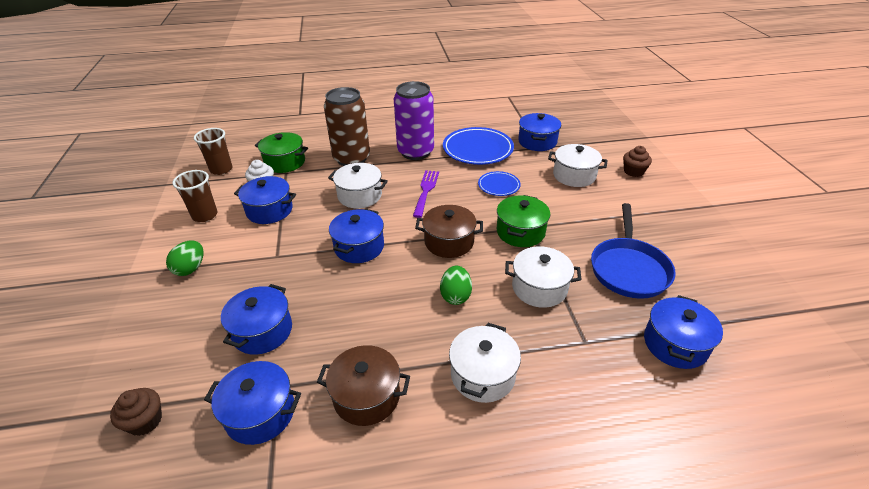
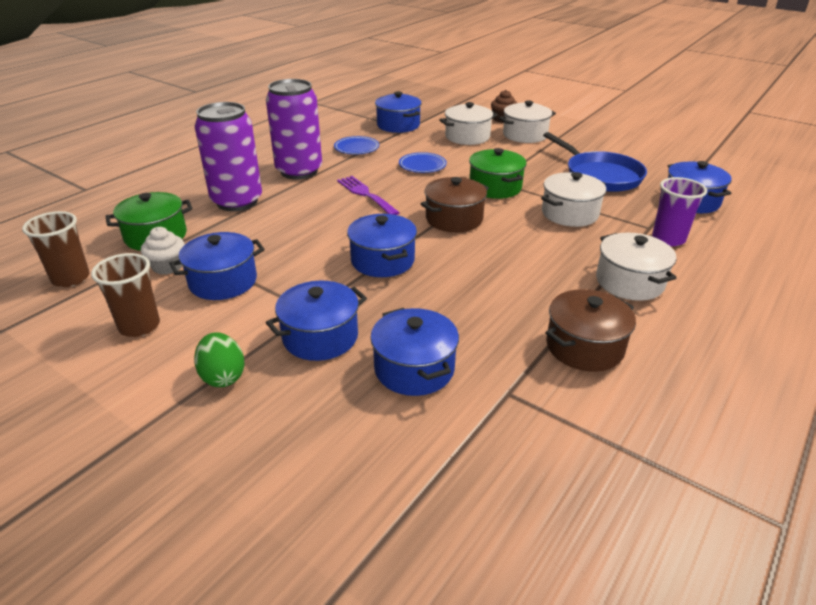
camera: 45 degrees left, 5 degrees down
(145, 421) = (438, 512): brown cupcake -> none
(260, 413) = (530, 419): blue pot -> blue pot (320, 337)
(351, 158) = (237, 201): brown can -> purple can
(360, 196) = (306, 225): white pot -> white pot (525, 135)
(455, 296) = (525, 249): green egg -> none
(477, 149) = (356, 148): blue plate -> blue plate, size x0.54
(583, 363) = (668, 239): none -> purple cup

